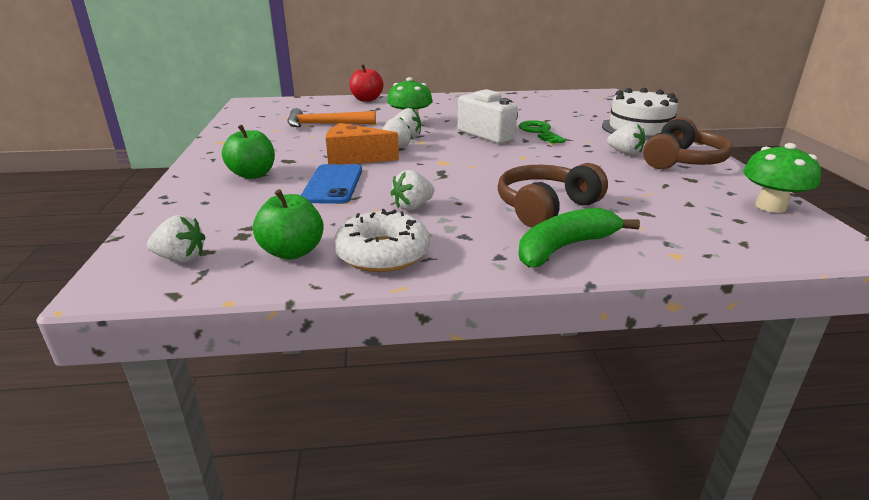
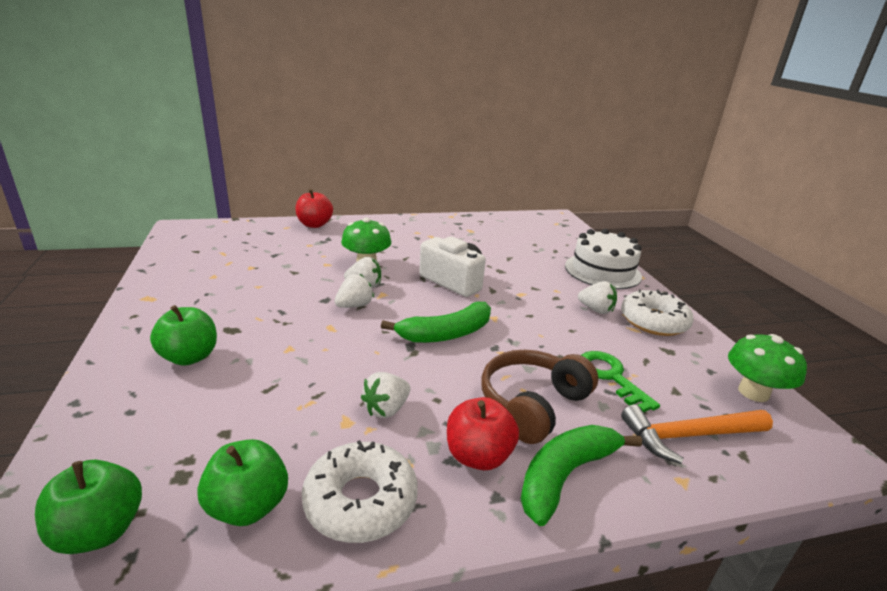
camera: 10 degrees left, 0 degrees up
(181, 258) = (99, 531): white strawberry -> green apple
(325, 124) = (272, 266): orange hammer -> orange hammer (689, 436)
(332, 184) = (288, 372): blue phone -> none
(354, 158) = (310, 323): orange cheese -> none
(475, 165) = (446, 334): none -> green banana
(488, 234) = (478, 456): none -> red apple
(539, 132) = (504, 277): green key -> green key (610, 377)
(682, 161) = (653, 321): brown headphones -> white donut

